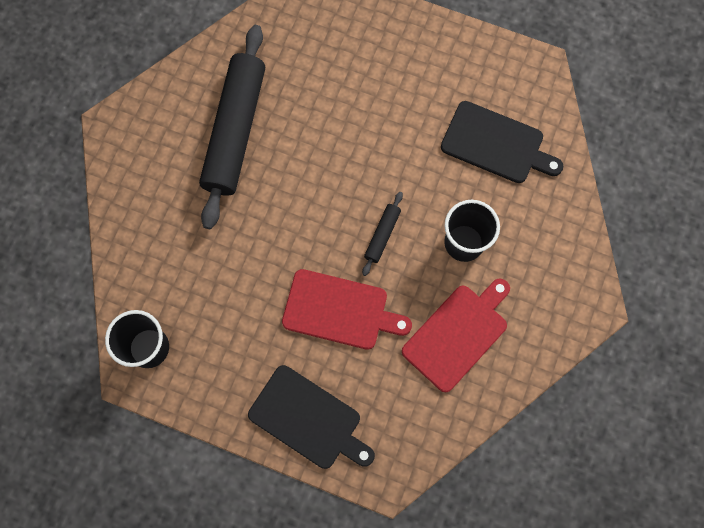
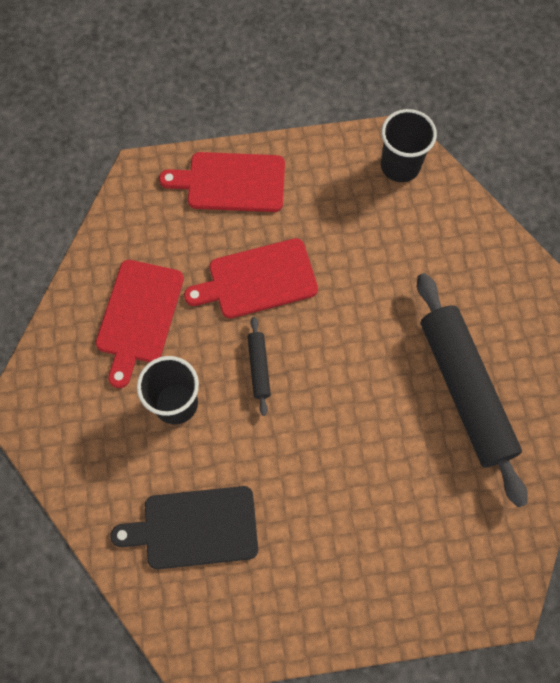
camera: 150 degrees right, 5 degrees down
(309, 420) = (231, 182): black cutting board -> red cutting board

